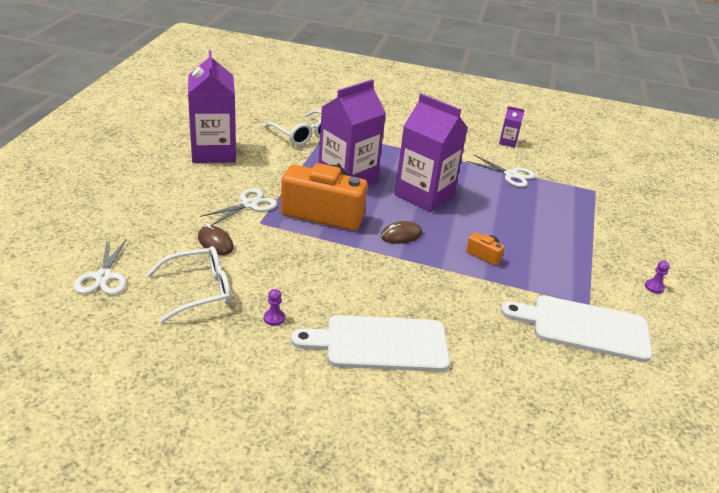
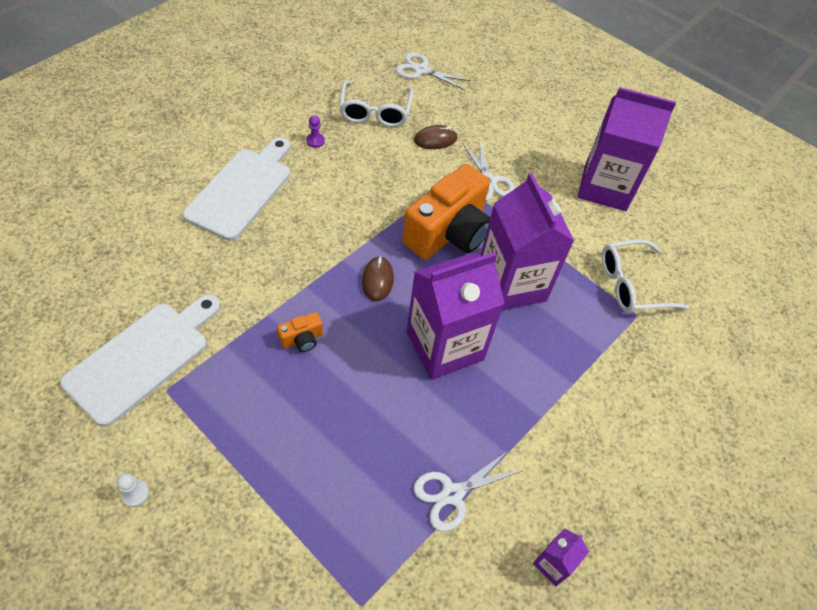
camera: 115 degrees right, 20 degrees up
(654, 287) = (135, 493): purple pawn -> white pawn

